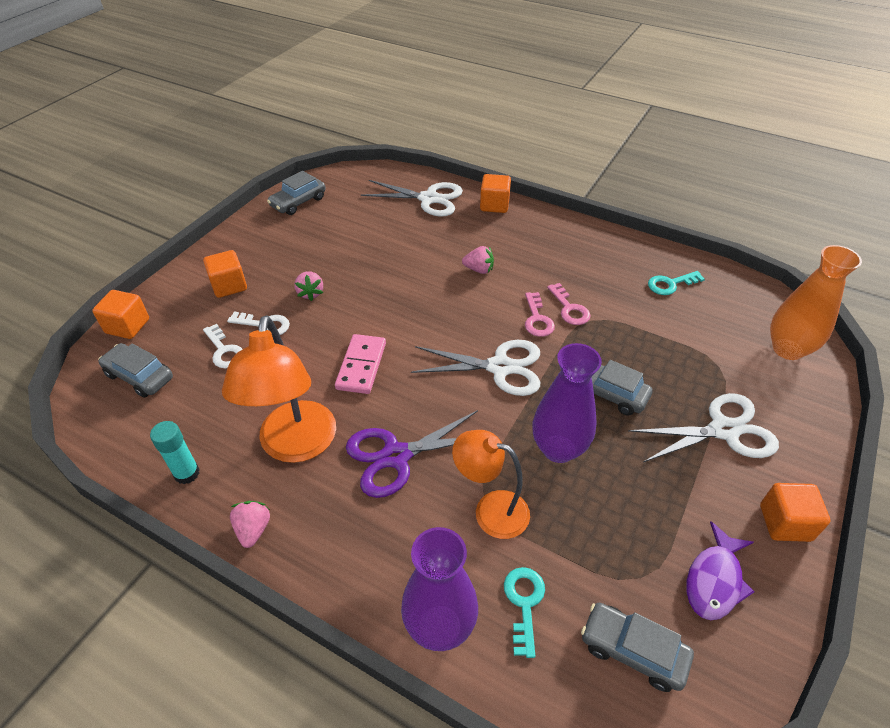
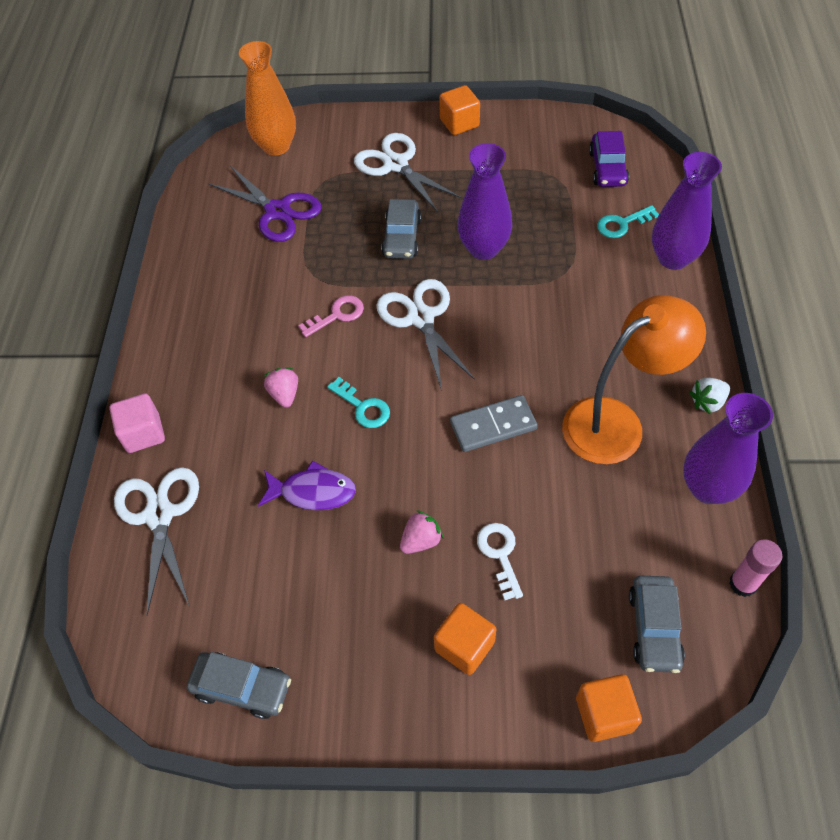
camera: 115 degrees left, 10 degrees up
(106, 445) = (743, 584): none -> pink glue stick
(187, 473) = (708, 488): turquoise glue stick -> purple vase
(224, 351) = (562, 568): white key -> none
(253, 529) = (707, 402): pink strawberry -> white strawberry
(361, 366) = (493, 425): pink domino -> grey domino
(396, 456) = (569, 345): purple scissors -> purple scissors (277, 211)
(490, 510) = (569, 267): orange lamp -> none
(494, 205) = (143, 433): orange cube -> pink cube
(569, 309) = (306, 296): pink key -> none
(632, 651) = (607, 168): grey car -> purple car
(670, 284) = (224, 234): turquoise key -> turquoise key (363, 407)
(714, 580) = (529, 145): purple fish -> purple fish (313, 492)

